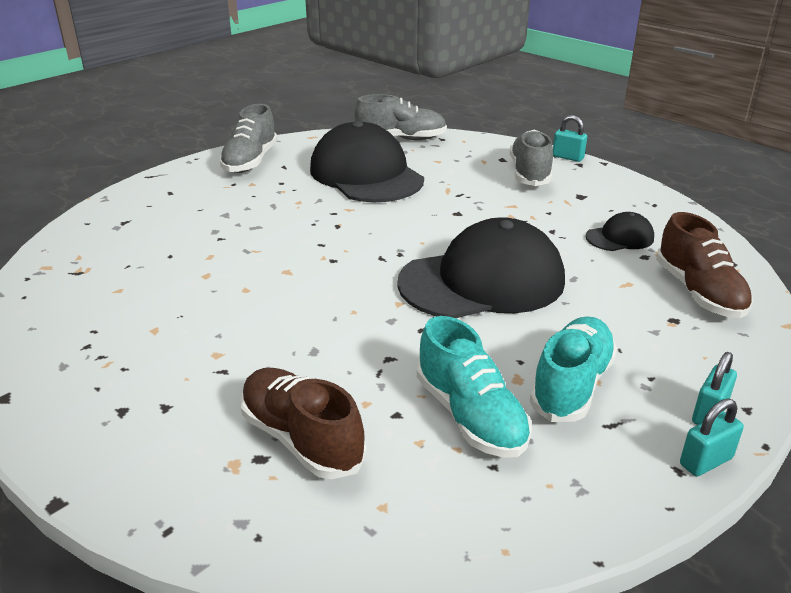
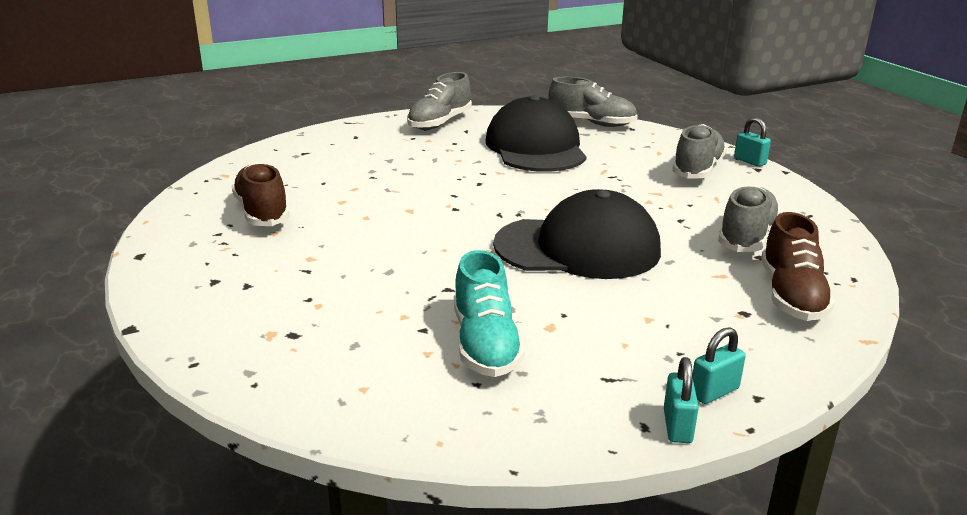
camera: 20 degrees right, 5 degrees down
(302, 439) = (334, 329): brown shoe -> brown shoe (262, 212)
(571, 385) = (596, 342): turquoise shoe -> none
(620, 237) = (746, 237): black cap -> grey shoe
(706, 461) = (677, 426): turquoise padlock -> turquoise padlock turned 75 degrees counterclockwise

